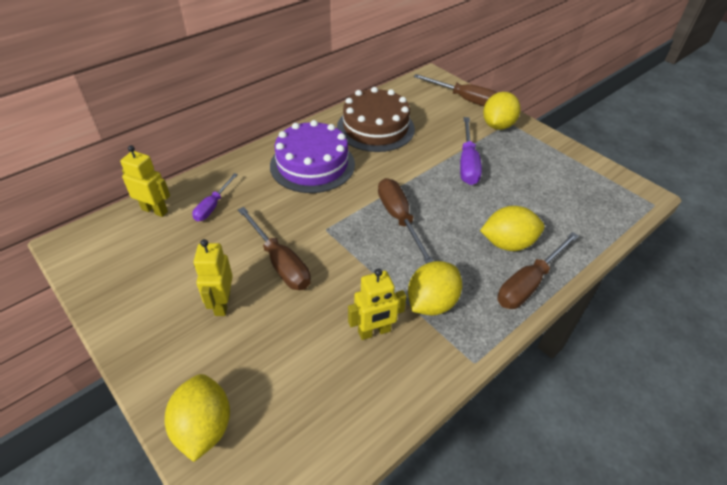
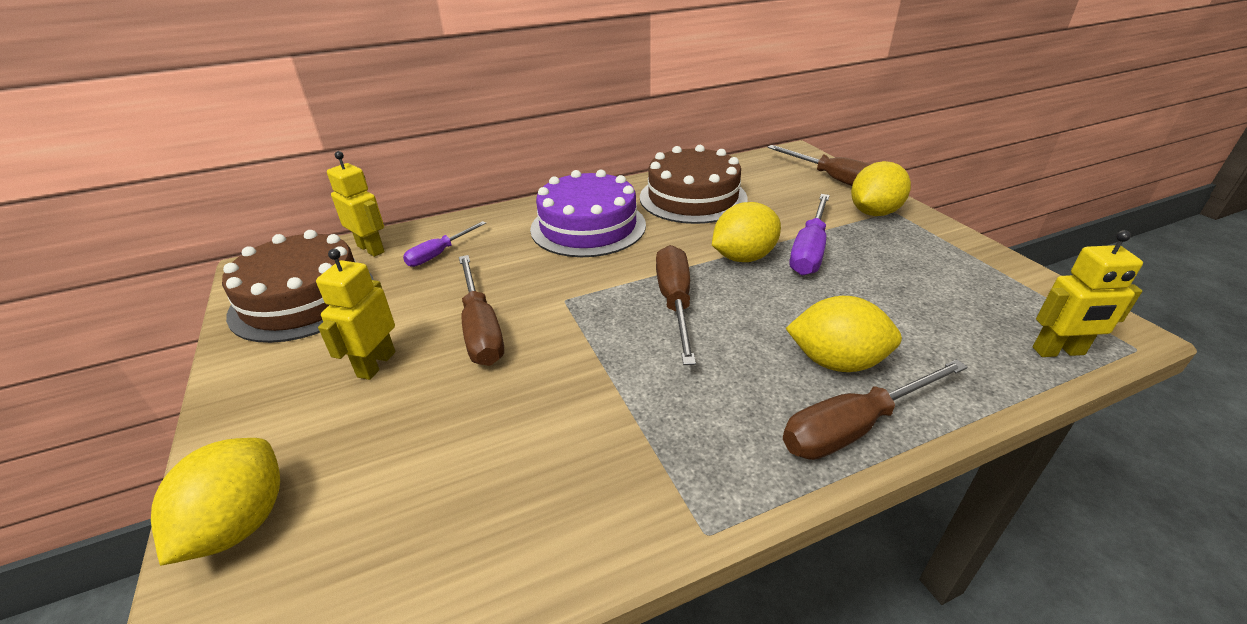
camera: 20 degrees right, 10 degrees down
(129, 263) = (303, 298): none -> brown cake
(374, 332) = (561, 446): yellow robot -> yellow robot (1058, 351)
(431, 303) = (672, 423): yellow lemon -> yellow lemon (743, 257)

